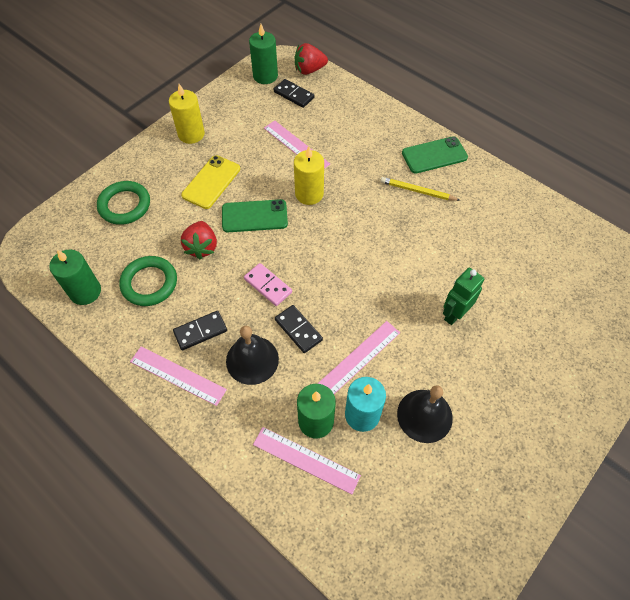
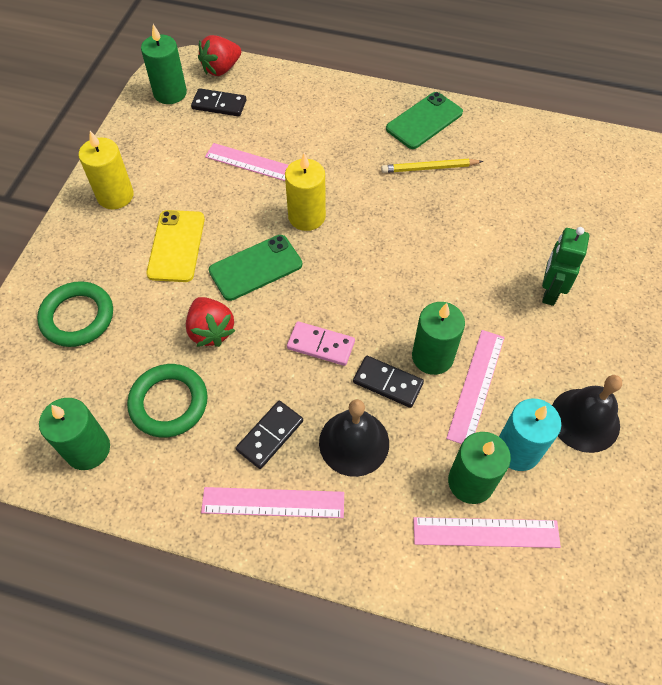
camera: 25 degrees left, 0 degrees up
(340, 325) = (432, 356): none -> green candle

